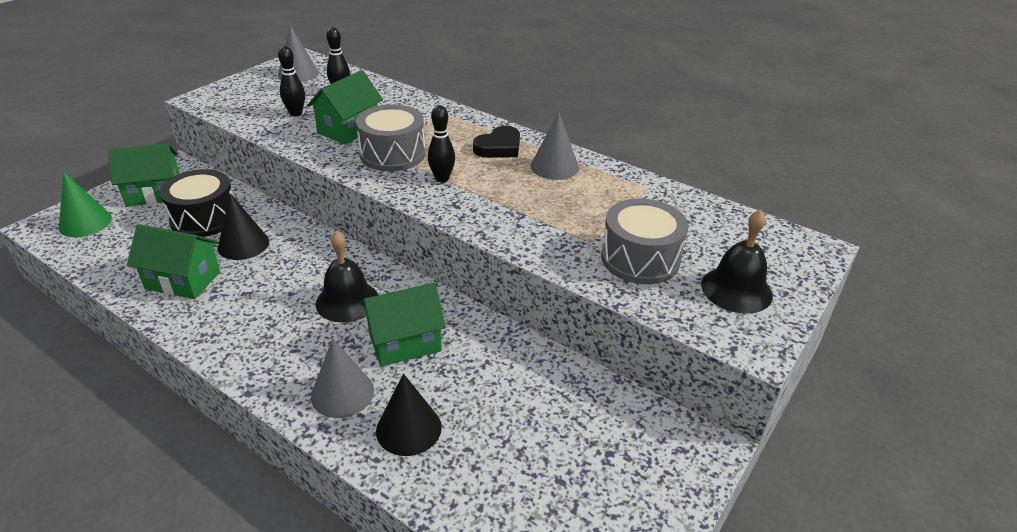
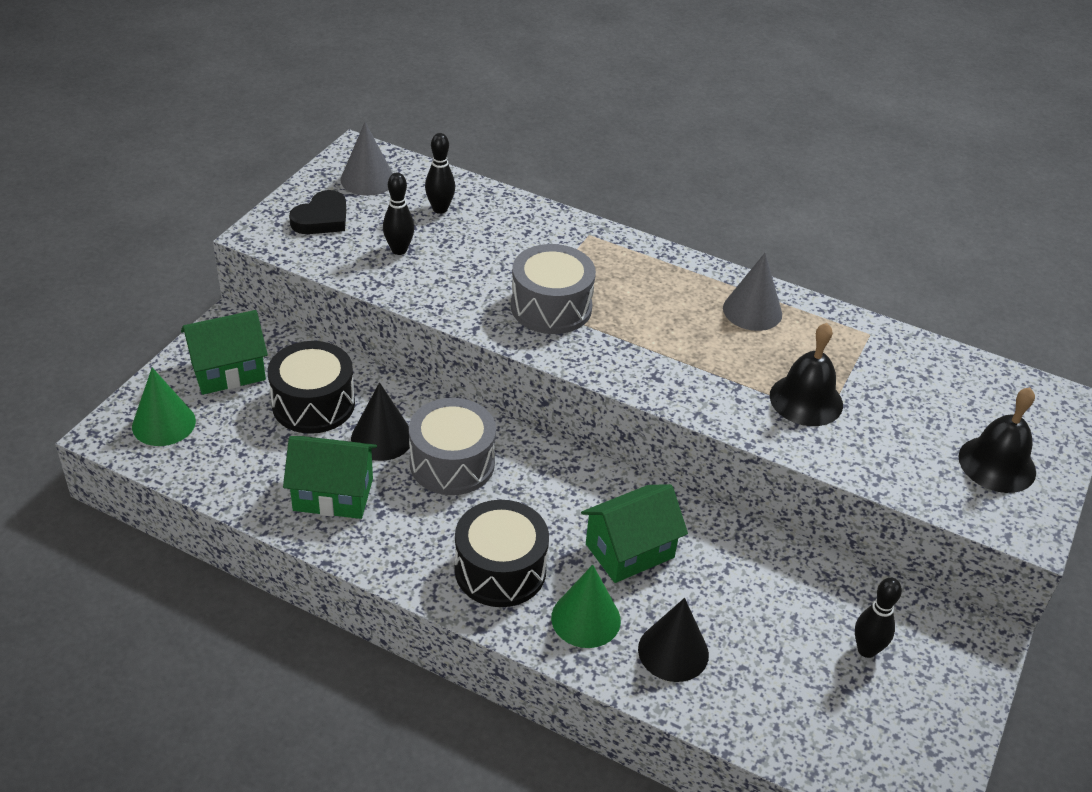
camera: 10 degrees left, 5 degrees up
(288, 347) = (500, 570): none -> black drum
(342, 393) = (586, 619): grey cone -> green cone
(347, 301) = (542, 504): black bell -> black bell (806, 400)
(348, 129) = (479, 271): green house -> none
(442, 178) = (626, 340): black bowling pin -> black bowling pin (866, 650)
(499, 147) = (676, 286): black heart -> black heart (322, 218)
(640, 259) = (886, 434): grey drum -> grey drum (452, 463)

